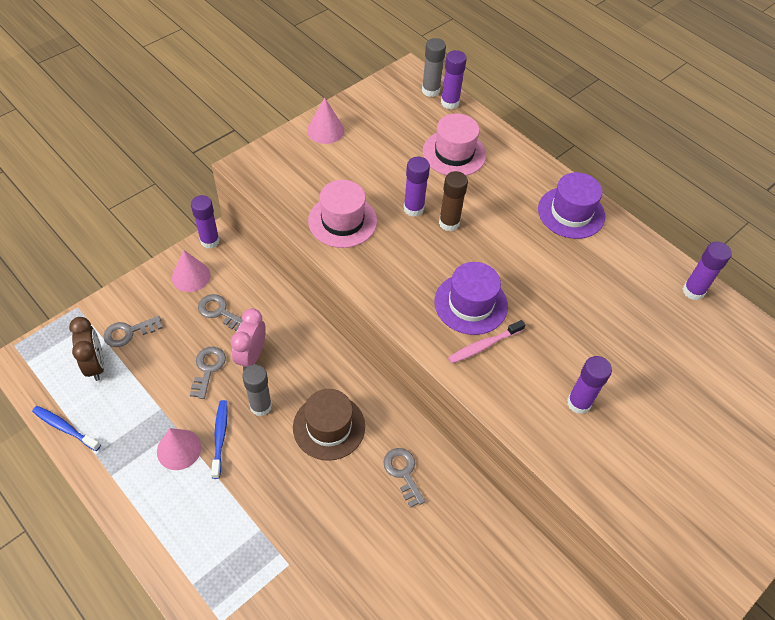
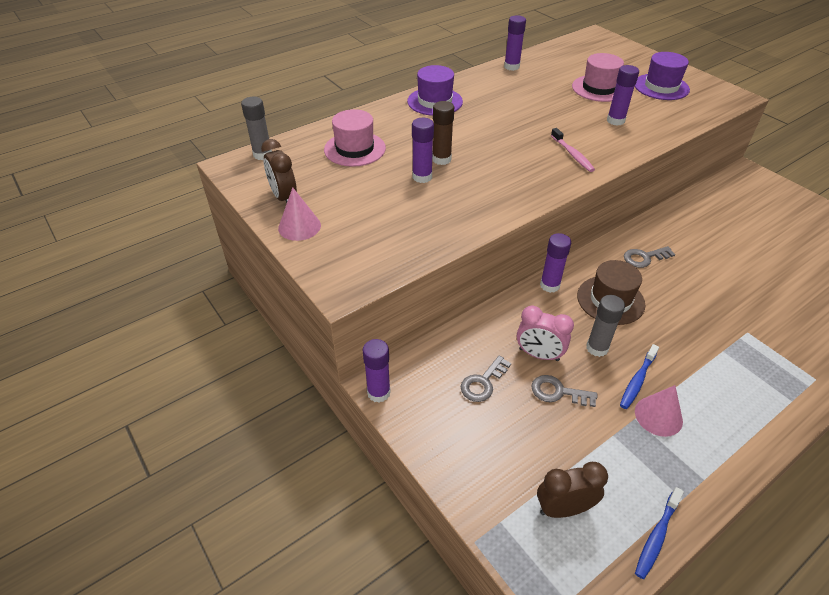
camera: 80 degrees left, 10 degrees down
(128, 332) = (514, 474): grey key -> none
(191, 276) = (431, 411): pink cone -> none
(220, 437) = (637, 381): blue toothbrush -> blue toothbrush turned 60 degrees counterclockwise
(342, 221) = (434, 221): pink hat -> pink hat (599, 88)
(365, 115) = (284, 197): none -> brown clock
(450, 103) = (285, 145): purple glue stick -> purple glue stick (549, 285)
(471, 304) = (531, 157): purple hat -> purple hat (661, 87)

